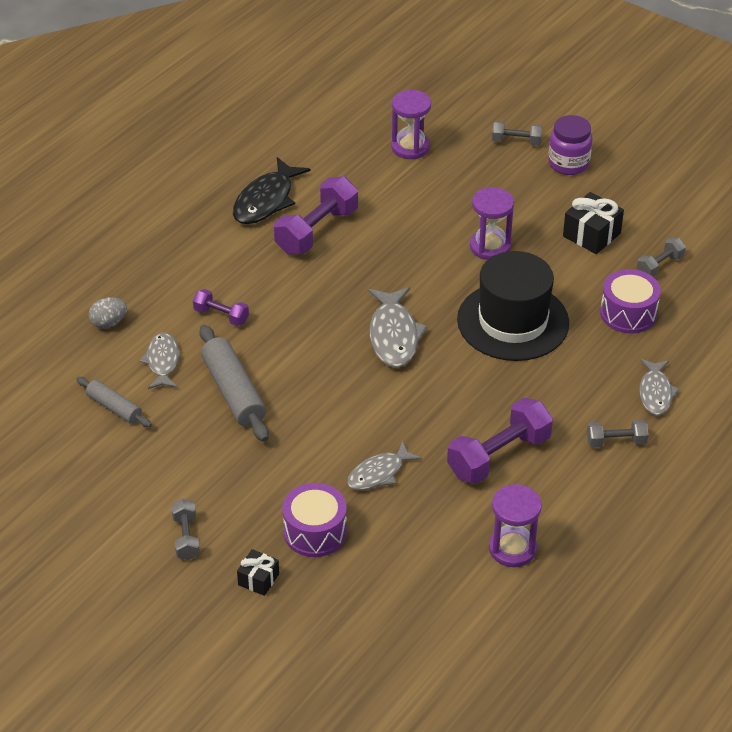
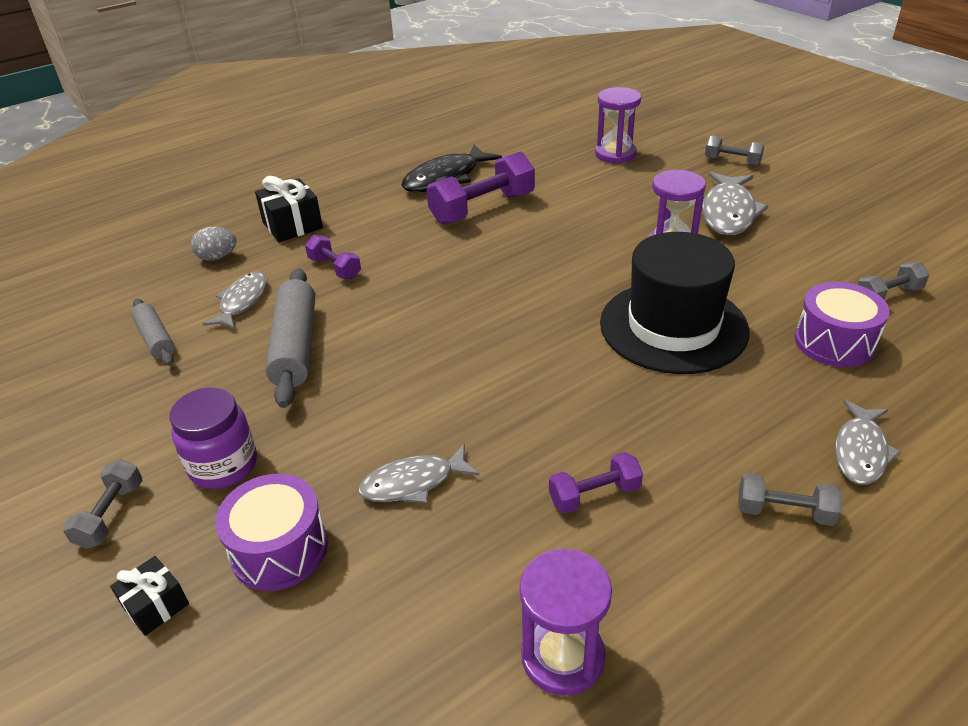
camera: 20 degrees right, 5 degrees down
(393, 335) = (516, 318): grey fish -> grey fish (728, 212)
(498, 456) = (594, 495): purple dumbbell -> purple dumbbell, size x0.54
(568, 164) = (787, 185): purple jar -> purple jar (223, 466)
(591, 235) = (801, 252): black gift -> black gift (292, 225)

